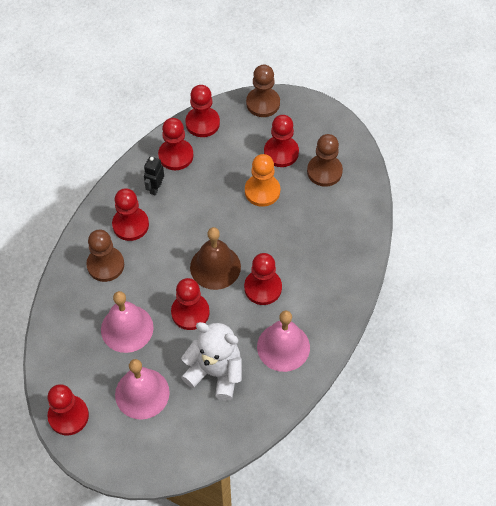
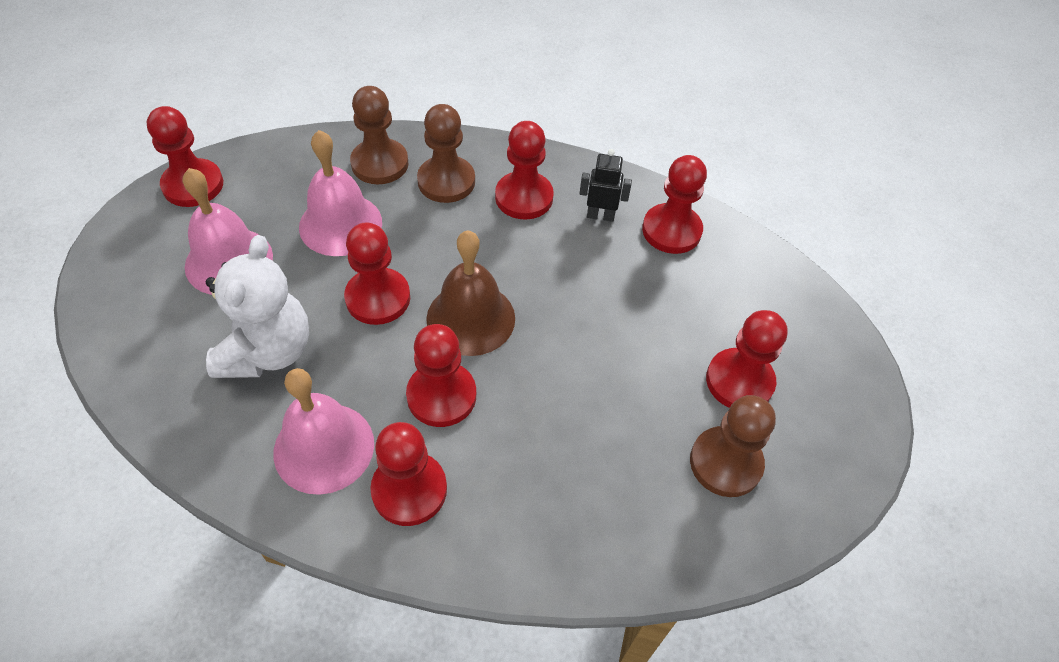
camera: 75 degrees right, 5 degrees down
(202, 123) = (751, 255): red pawn -> red pawn (409, 490)
(262, 191) = (644, 364): orange pawn -> none
(263, 103) = (835, 335): brown pawn -> brown pawn (380, 163)

